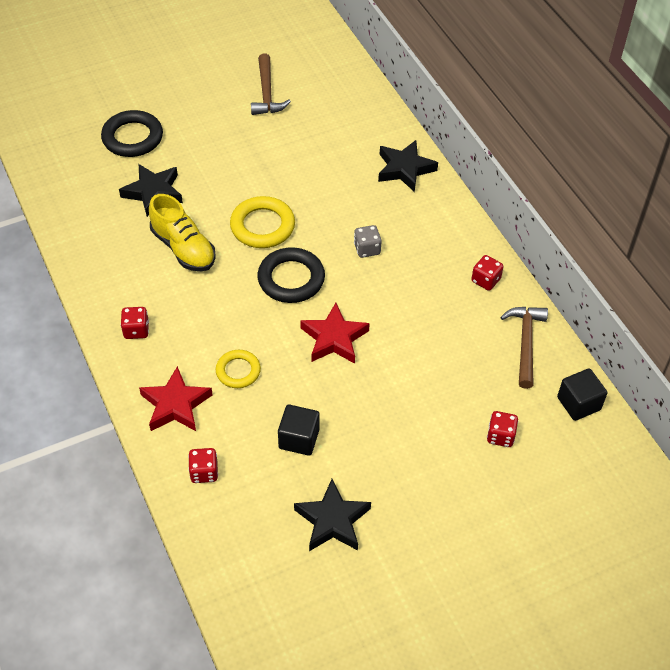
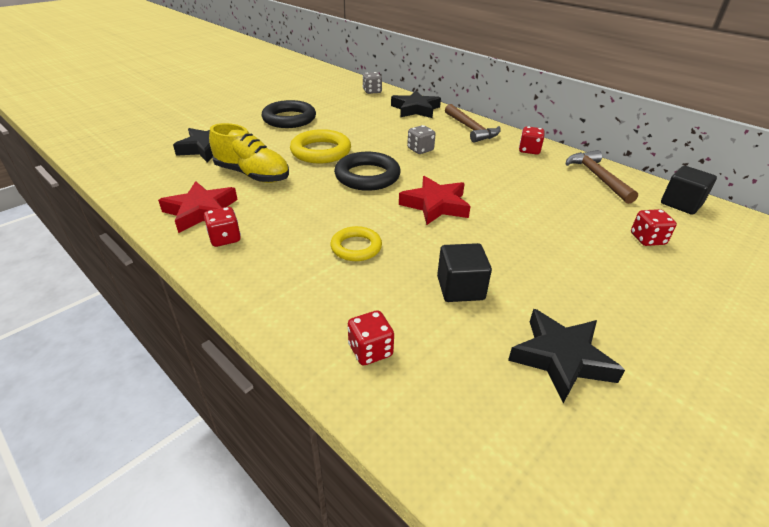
camera: 20 degrees left, 15 degrees down
(132, 138) = (177, 123): black ring -> black ring (289, 119)
(175, 405) = (299, 291): red star -> red star (201, 211)
(267, 93) = (284, 91): brown hammer -> brown hammer (470, 129)
(372, 116) = (372, 91): none -> grey dice

